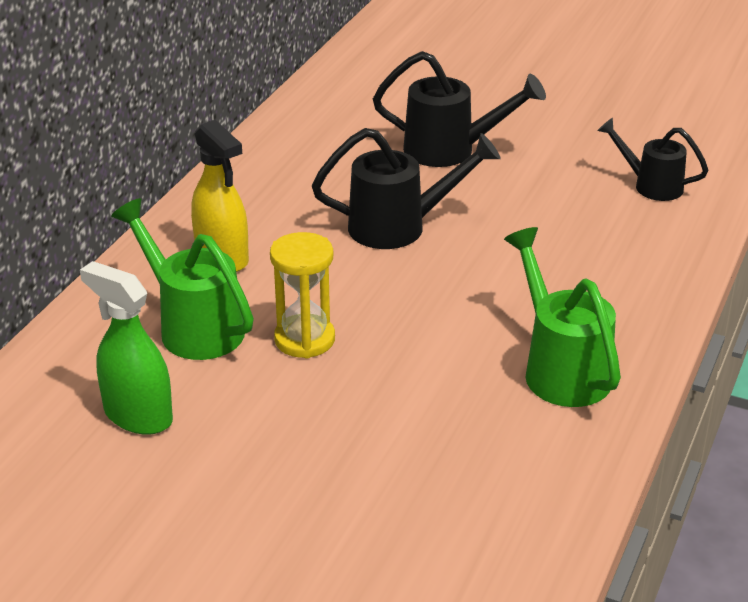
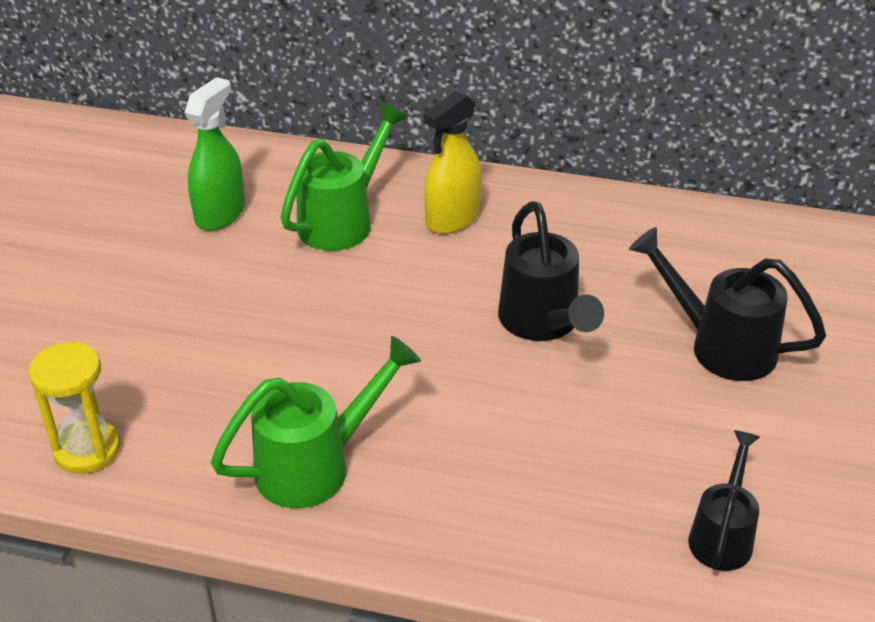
camera: 80 degrees right, 5 degrees up
(304, 339) = (335, 286): yellow hourglass -> yellow hourglass (87, 450)
(450, 150) = (720, 346): black watering can -> black watering can turned 120 degrees clockwise

